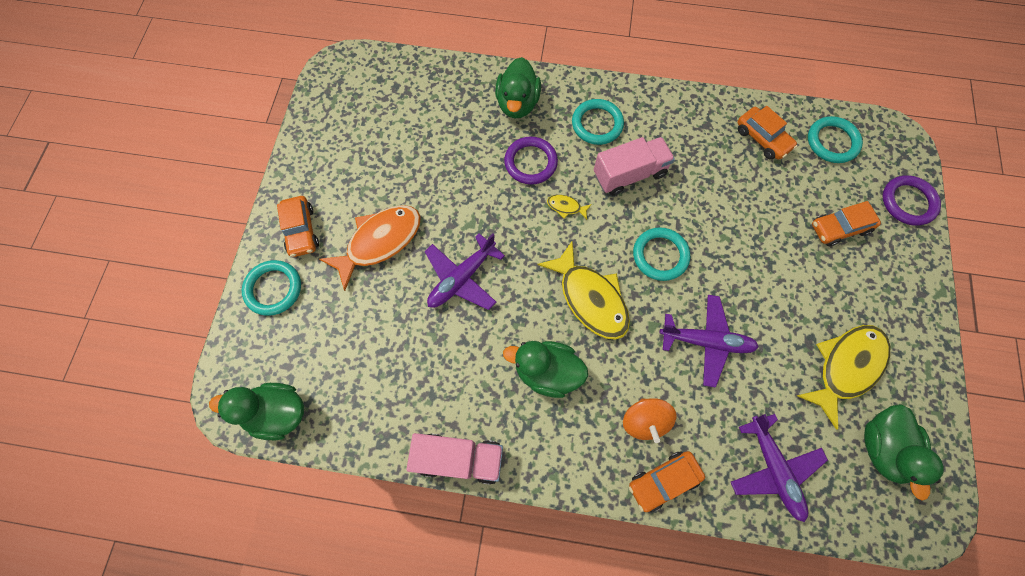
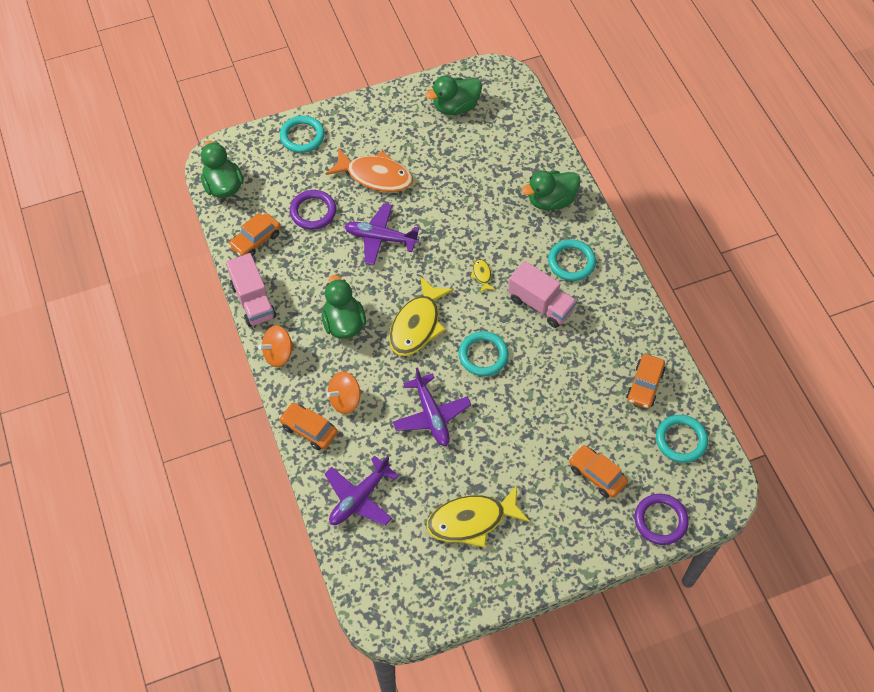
camera: 60 degrees right, 10 degrees down
(301, 230) = (353, 127): orange car -> orange car (255, 240)
(530, 162) = (504, 234): purple ring -> purple ring (313, 212)
(547, 465) = (278, 354): none -> orange spinning top
(845, 367) = (471, 520): yellow fish -> yellow fish turned 150 degrees clockwise
(882, 448) = (420, 568): green duck -> green duck (455, 107)

